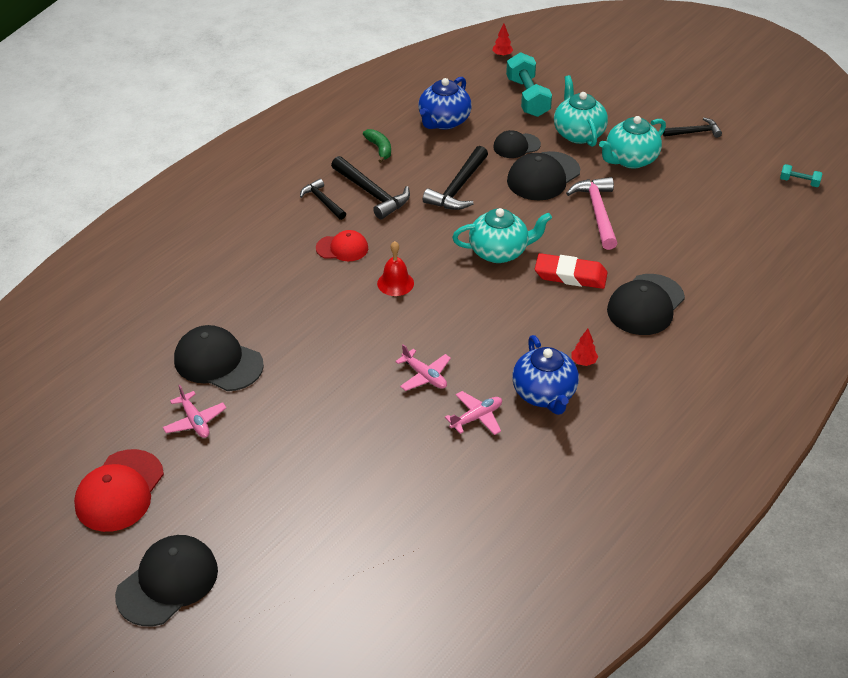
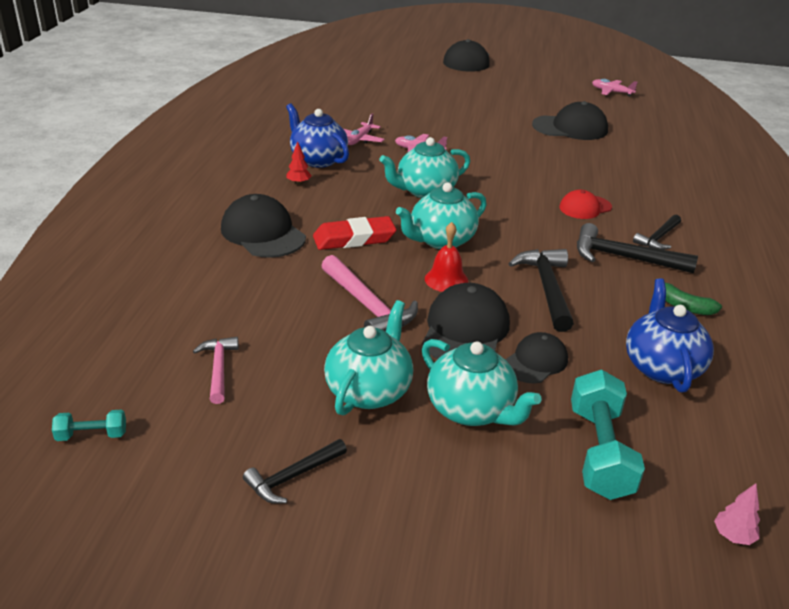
camera: 150 degrees right, 10 degrees down
(119, 491) = (539, 77): red cap -> none
(195, 421) = (541, 104): pink plane -> pink plane (611, 92)
(322, 201) = (658, 238): black hammer -> black hammer turned 105 degrees clockwise
(395, 283) = (507, 195): red bell -> red bell (446, 280)
(468, 312) = (425, 191): none -> turquoise teapot
(502, 55) = (733, 536): red tree -> pink tree
(527, 97) = (599, 452): turquoise dumbbell -> turquoise dumbbell turned 45 degrees clockwise
(645, 305) = (263, 233): black cap -> black cap turned 45 degrees counterclockwise
(717, 199) = (218, 368): none -> pink hammer

